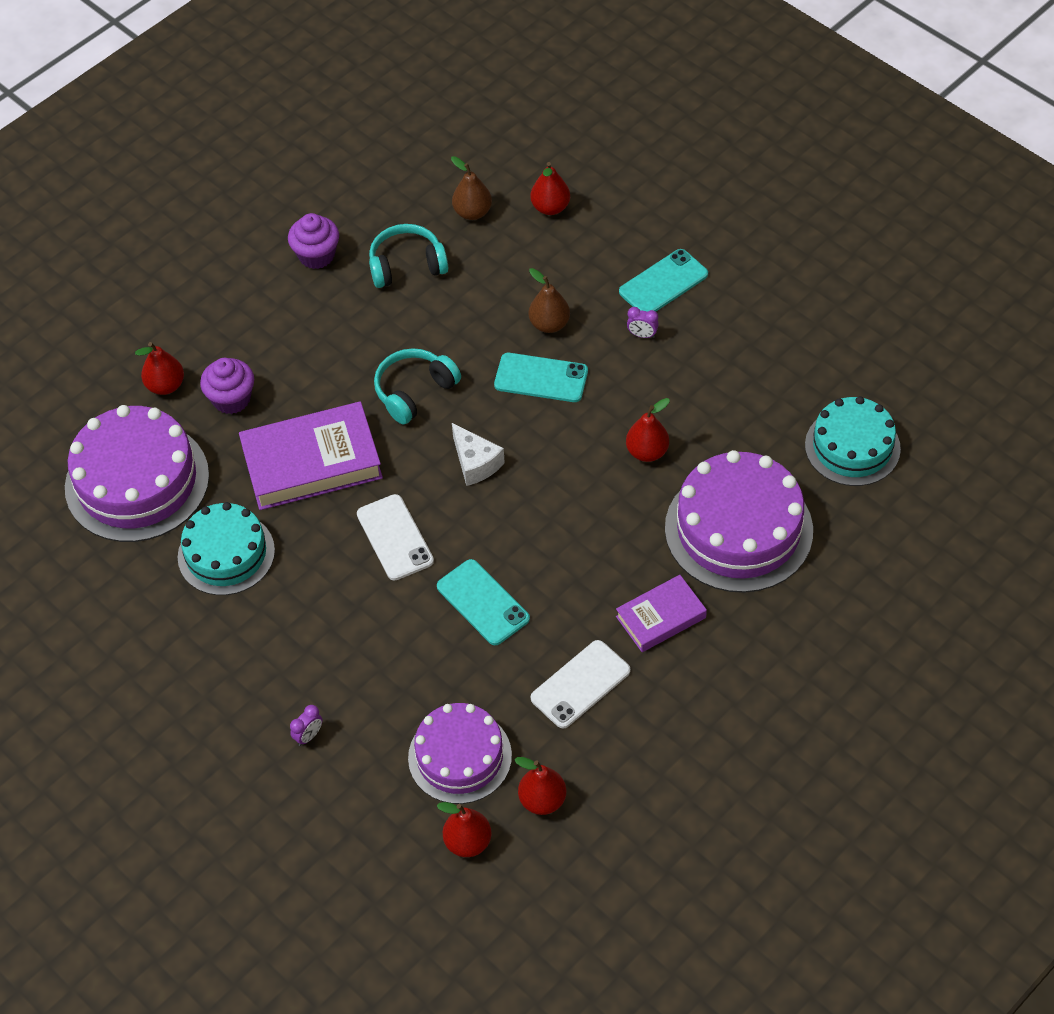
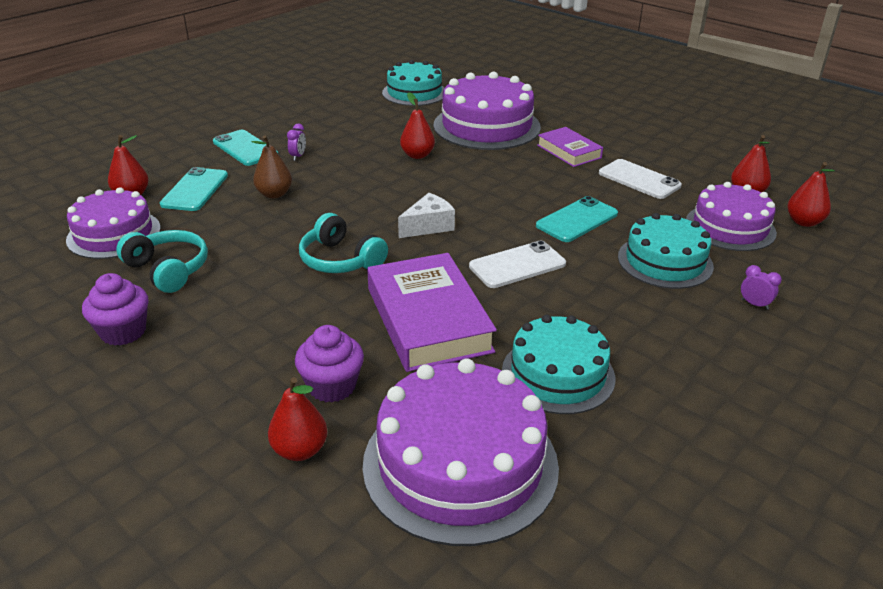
camera: 95 degrees left, 20 degrees down
(392, 672) = (665, 261): none -> turquoise cake
(407, 265) = (168, 270): turquoise headphones -> turquoise headphones turned 150 degrees clockwise
(472, 212) = (114, 234): brown pear -> purple cake
(541, 378) = (335, 197): turquoise phone -> turquoise phone (195, 190)

